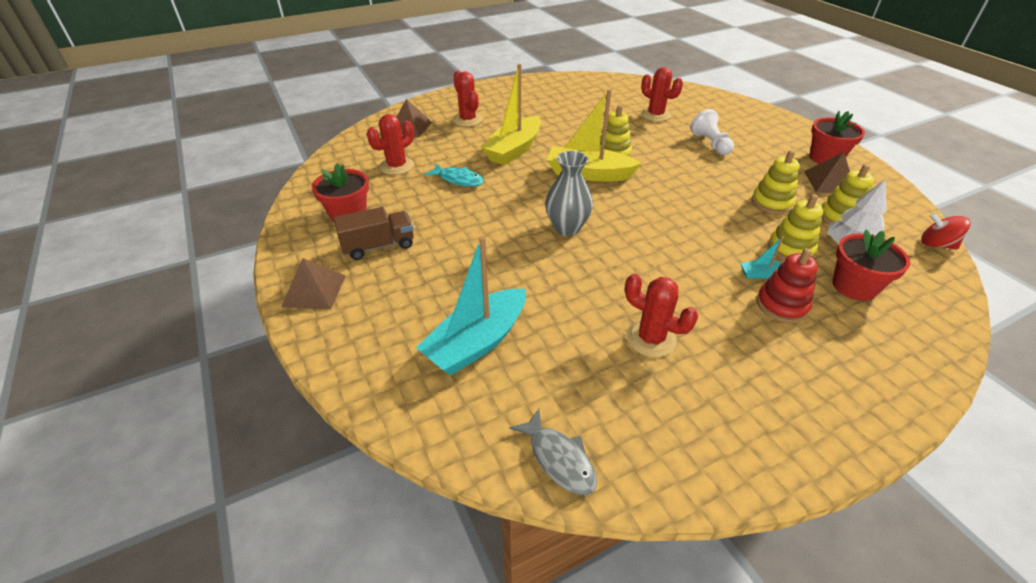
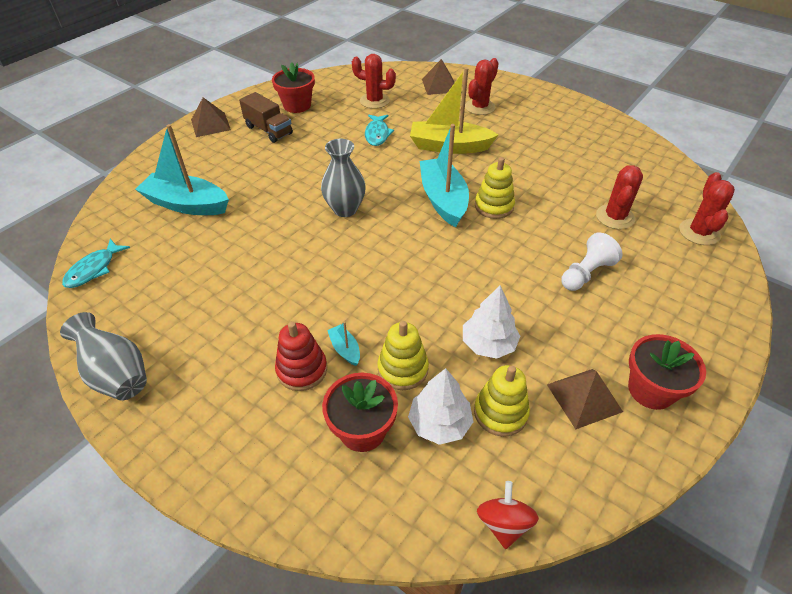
camera: 65 degrees right, 5 degrees up
(559, 459) = (94, 269): grey fish -> turquoise fish
(589, 174) = (443, 199): yellow boat -> turquoise boat
(650, 338) = (222, 289): red cactus -> red cactus (699, 232)
(764, 453) = (117, 375): none -> grey vase
(771, 203) = (488, 344): yellow stacking toy -> white tree

